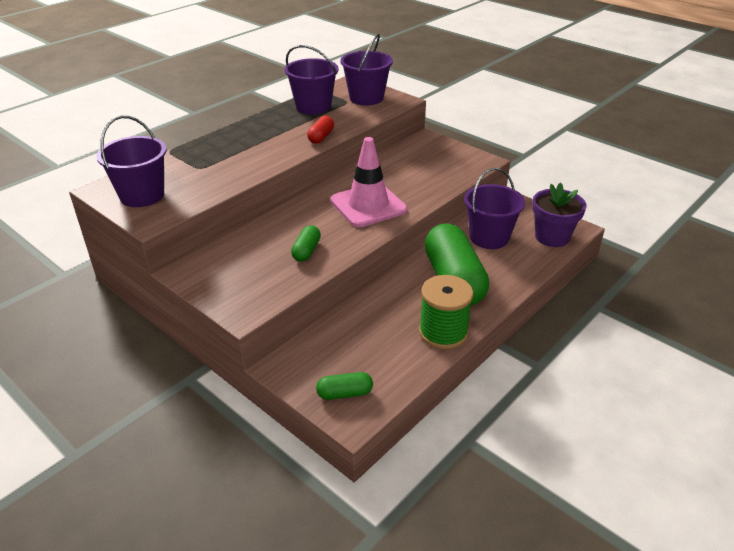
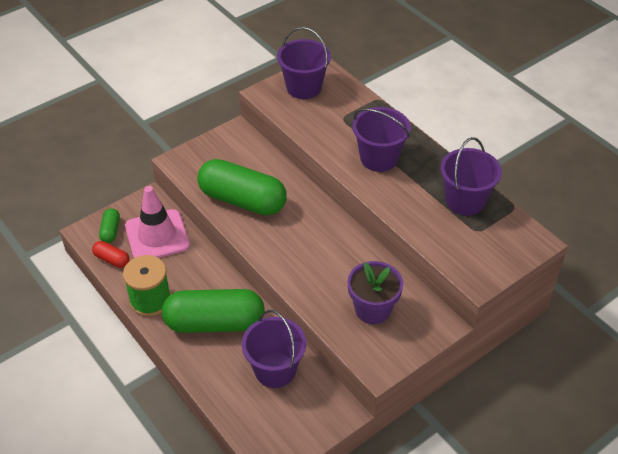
camera: 100 degrees right, 10 degrees up
(306, 251) = (242, 200): green capsule -> green capsule, size x2.27
(321, 137) = (389, 200): red capsule -> red capsule (112, 259)
(366, 98) = (486, 249): purple bucket -> purple bucket (379, 158)
(368, 205) = (304, 249): pink traffic cone -> pink traffic cone (157, 236)
(552, 237) = (262, 429): purple flower pot -> purple flower pot (372, 309)

